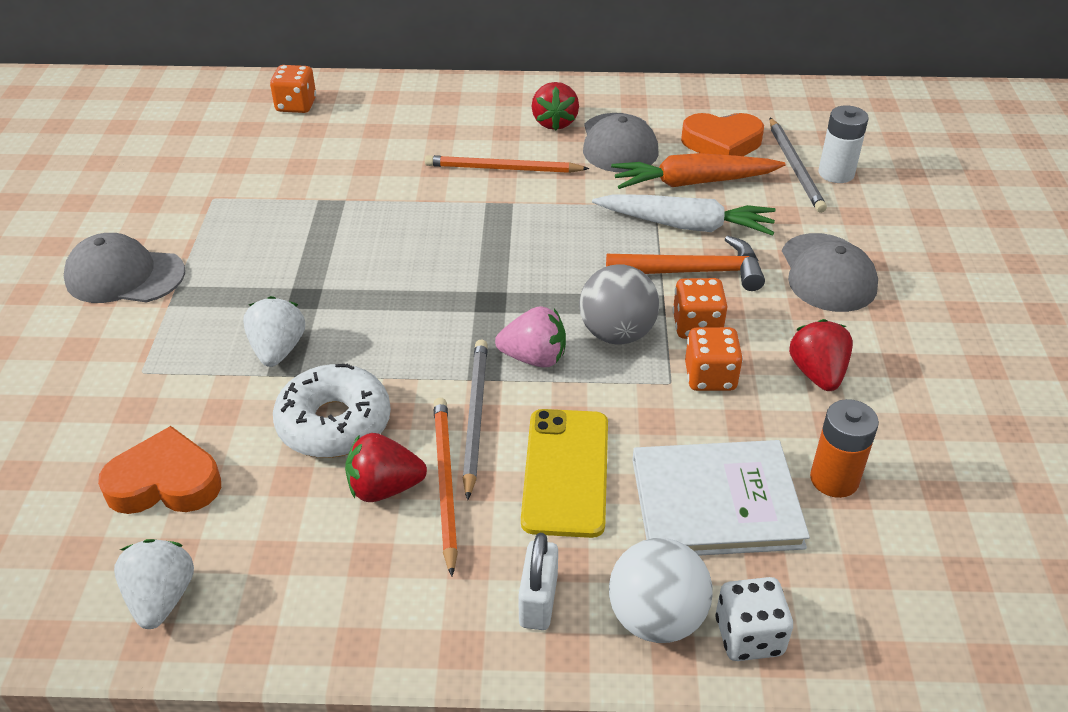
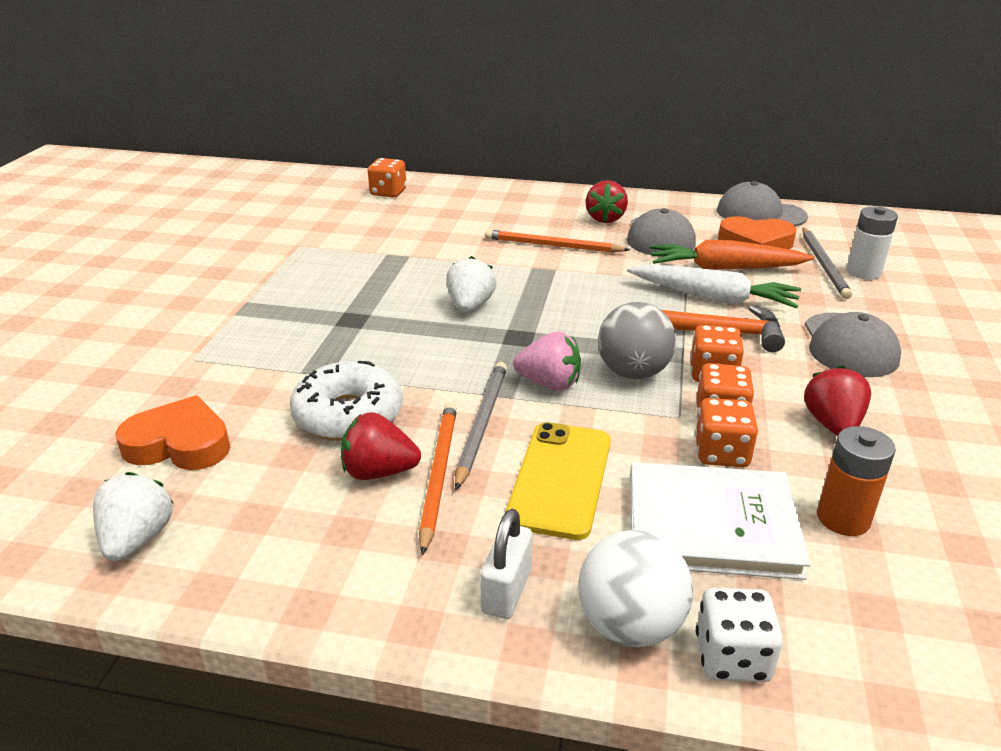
camera: 10 degrees right, 10 degrees down
(124, 276) = (206, 291): grey cap -> grey cap (760, 214)
(278, 350) = (316, 355): white strawberry -> white strawberry (470, 306)
(716, 421) = (721, 453): none -> orange dice

